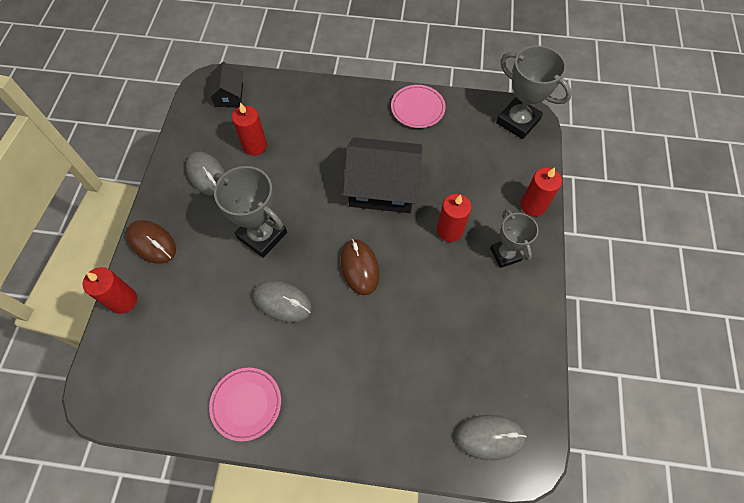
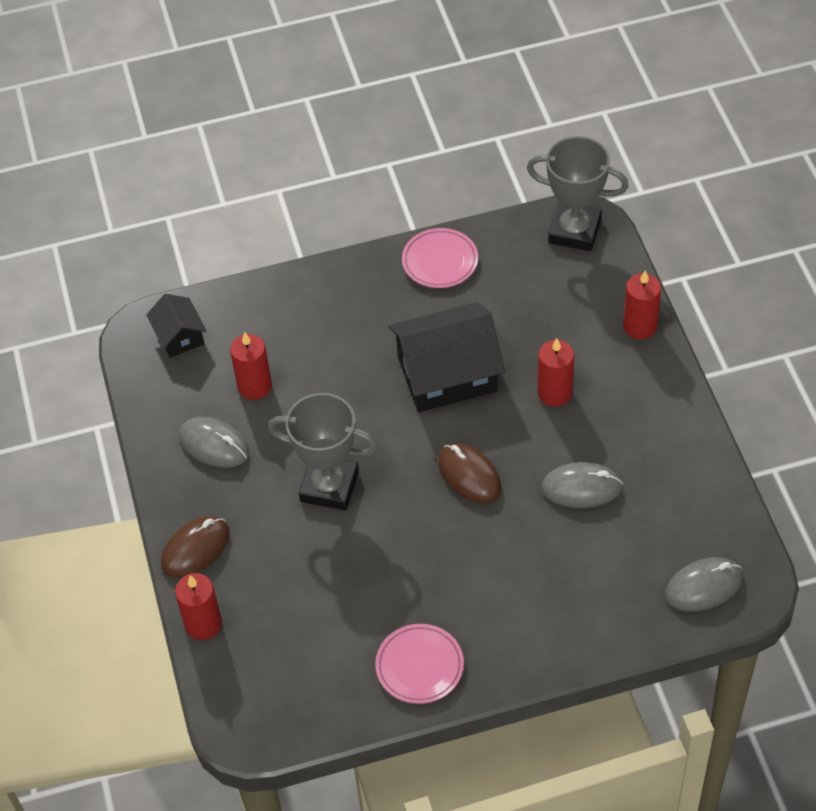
camera: 20 degrees left, 10 degrees down
(152, 243) = (195, 549): brown mouse -> brown mouse turned 60 degrees counterclockwise
(282, 302) = (398, 548): grey mouse -> grey mouse (581, 488)
(505, 254) = (633, 394): grey trophy -> none

